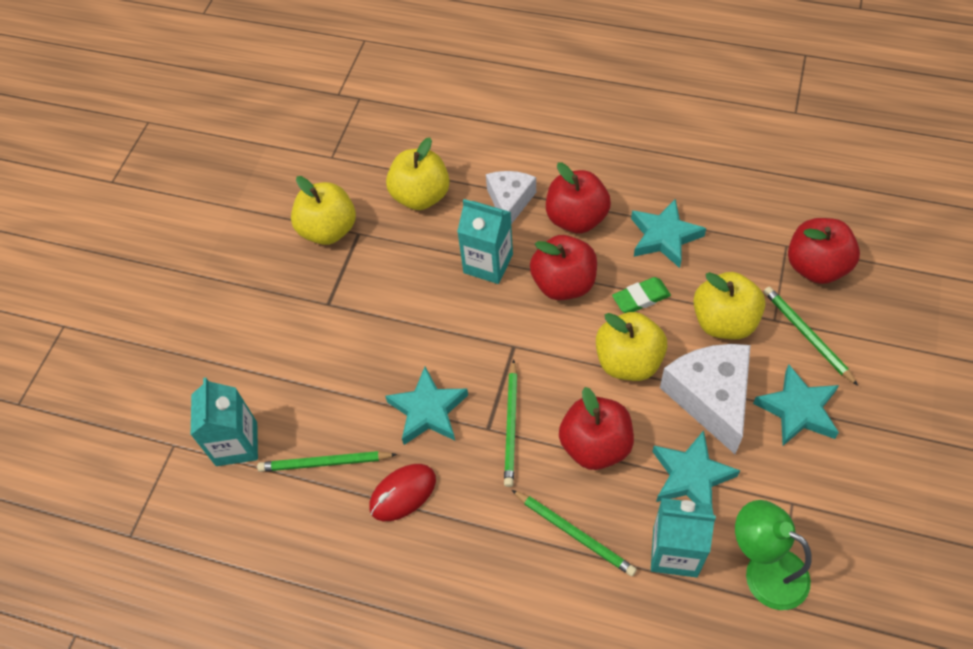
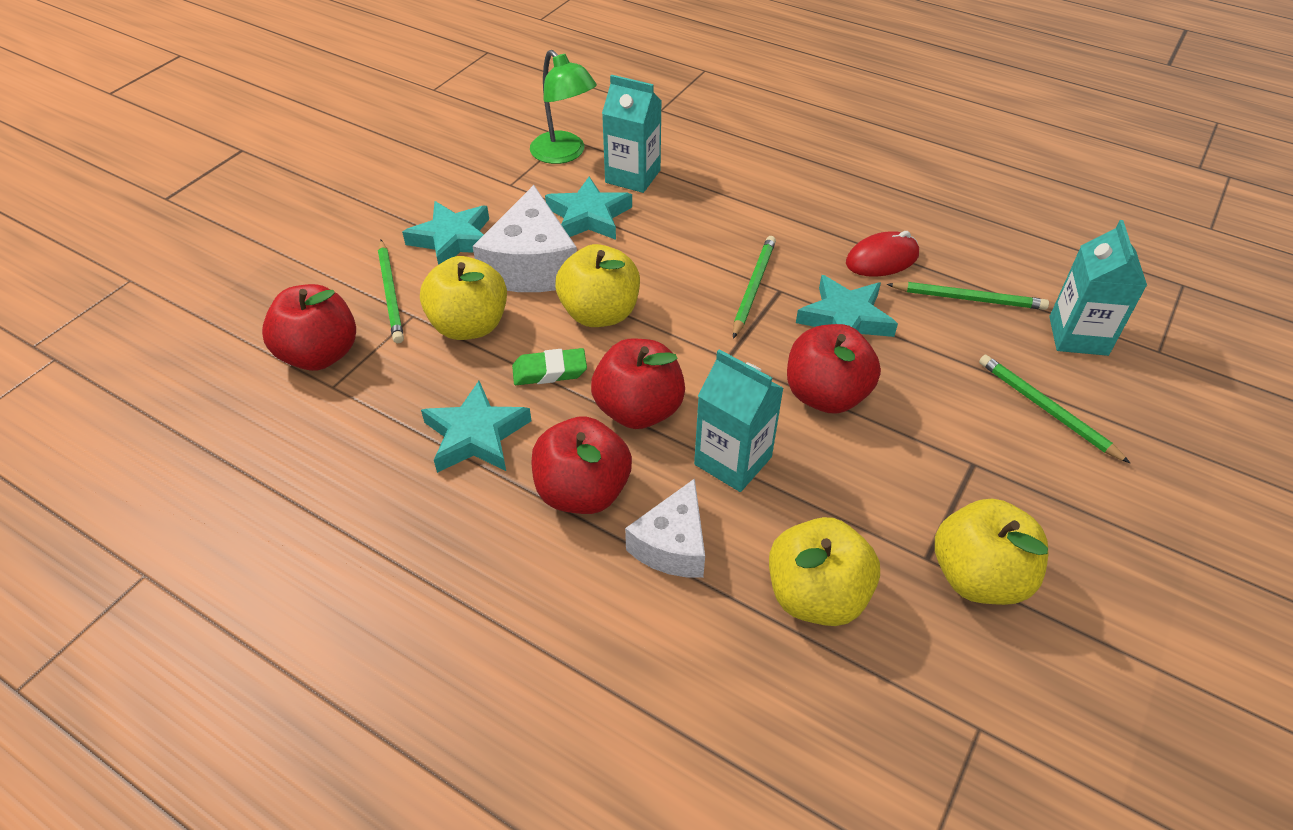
camera: 170 degrees left, 10 degrees down
(574, 533) = (717, 202): green pencil -> green pencil (1046, 409)
(595, 445) = (670, 255): red apple -> red apple (826, 395)

